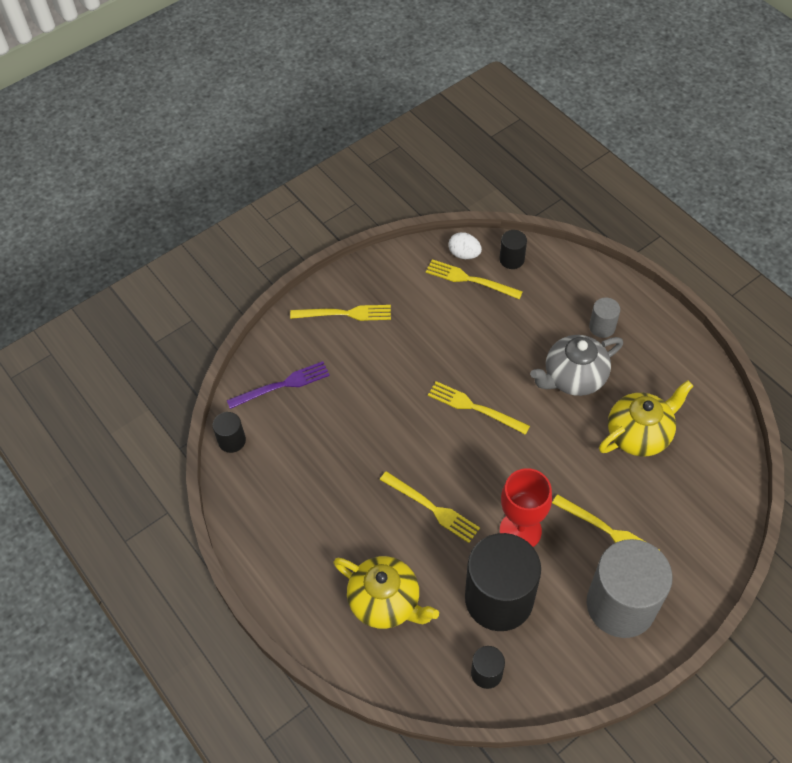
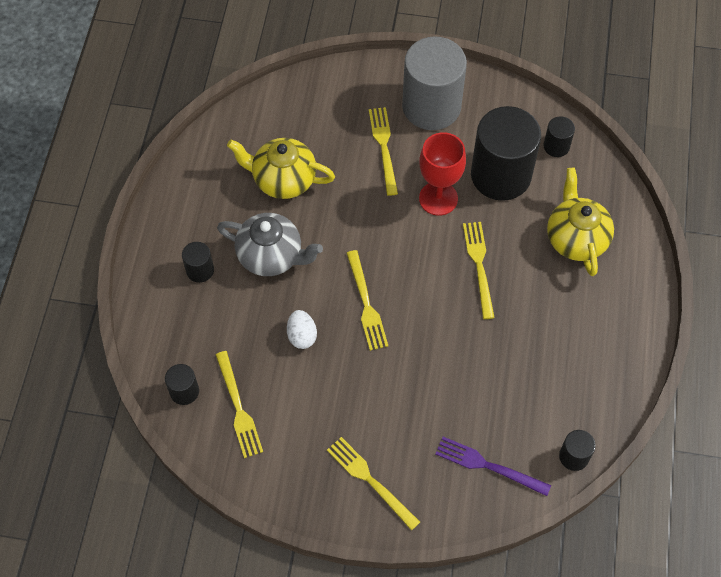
camera: 135 degrees left, 5 degrees up
(464, 254) = (213, 436): white egg -> white egg (302, 336)
(602, 327) = (200, 270): grey cylinder -> black cylinder

